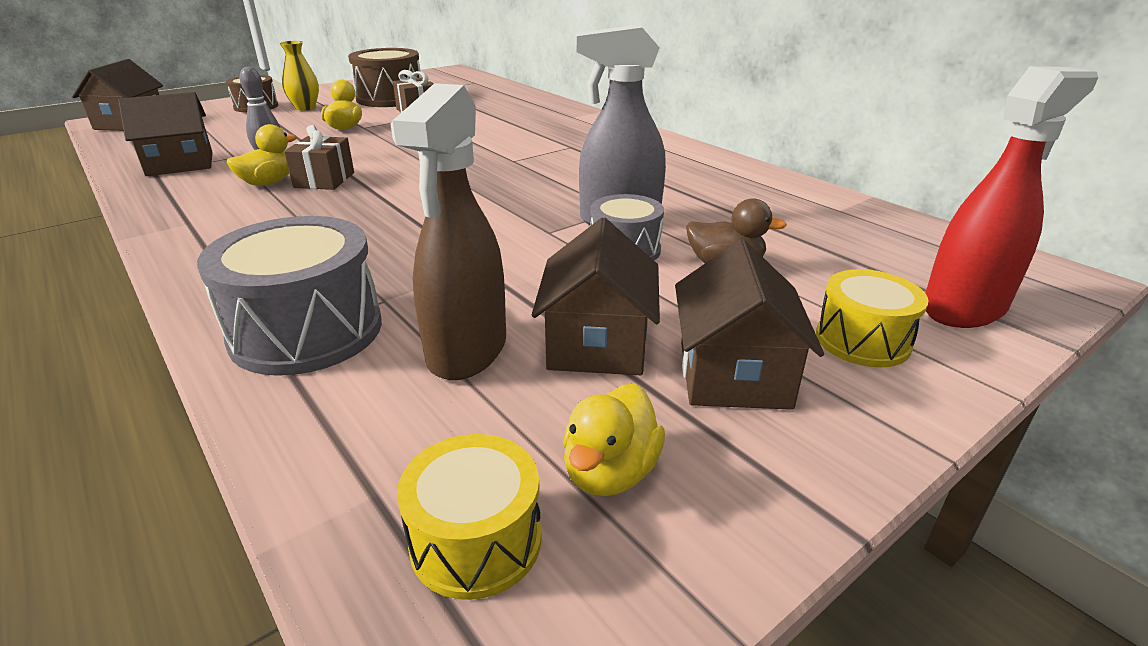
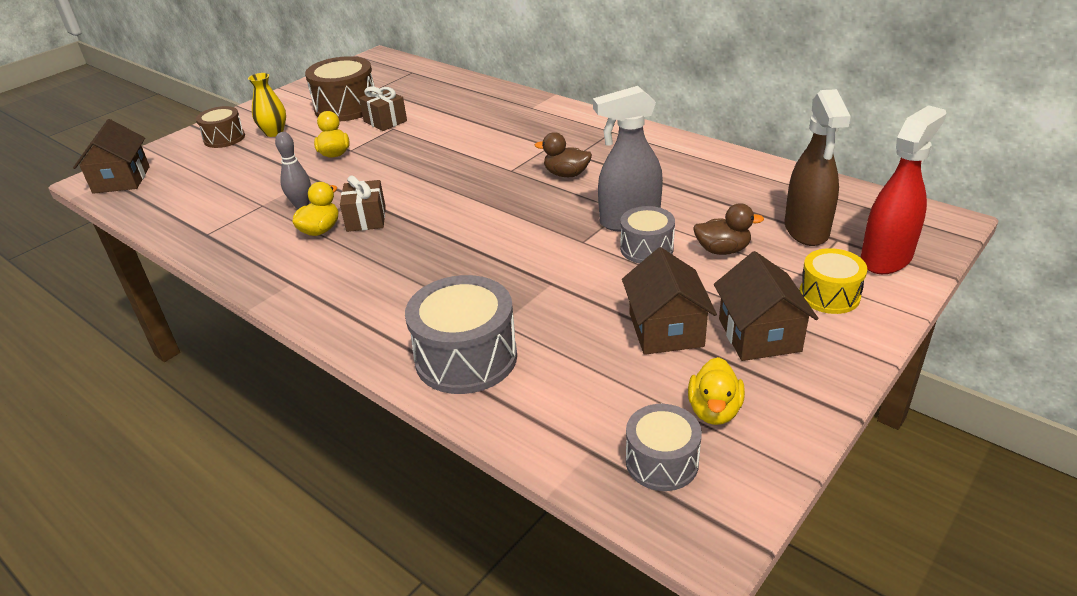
camera: 10 degrees left, 5 degrees up
(180, 164) = (221, 222): brown house -> none
(467, 351) = (585, 351): brown spray bottle -> brown spray bottle (806, 230)
(476, 541) = (662, 462): yellow drum -> grey drum
(572, 171) = (566, 174): none -> brown duck

